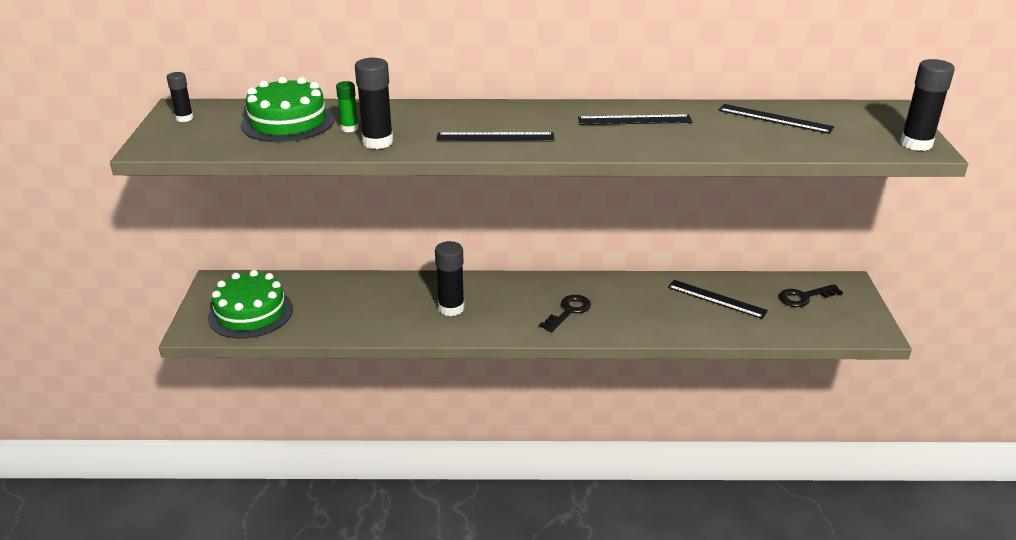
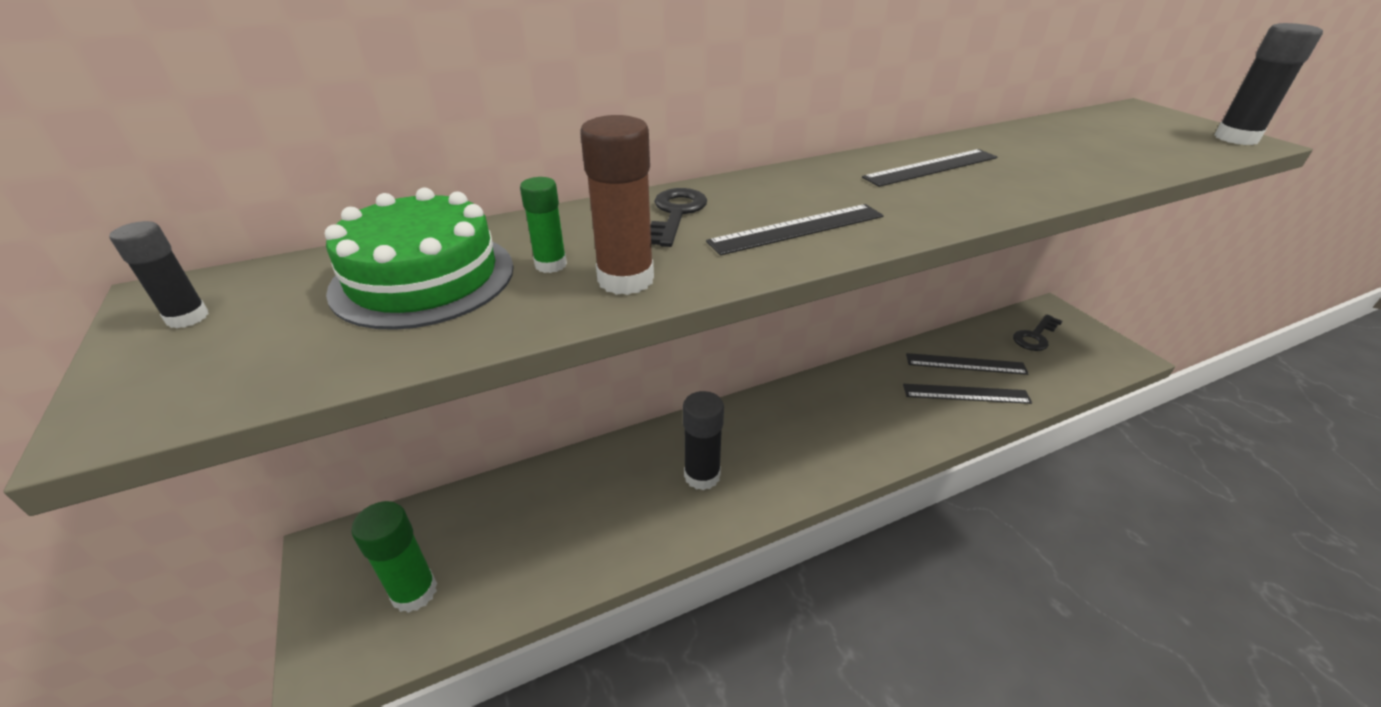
camera: 25 degrees left, 5 degrees up
(251, 313) = (414, 592): green cake -> green glue stick
(377, 142) = (625, 279): black glue stick -> brown glue stick
(568, 311) = (839, 431): black key -> black key (676, 214)
(775, 119) = (1066, 137): black ruler -> black ruler (966, 394)

